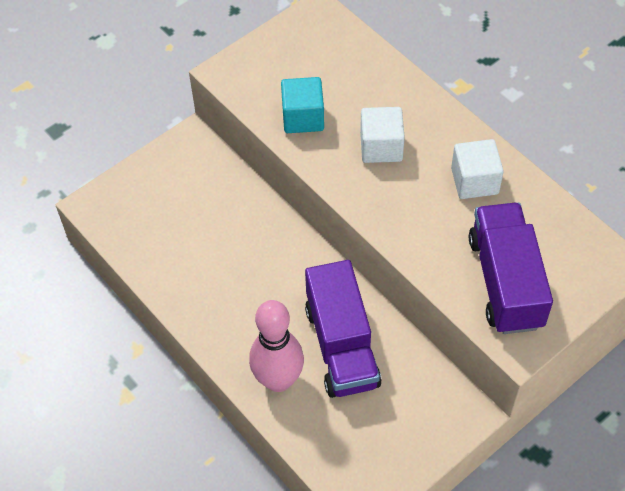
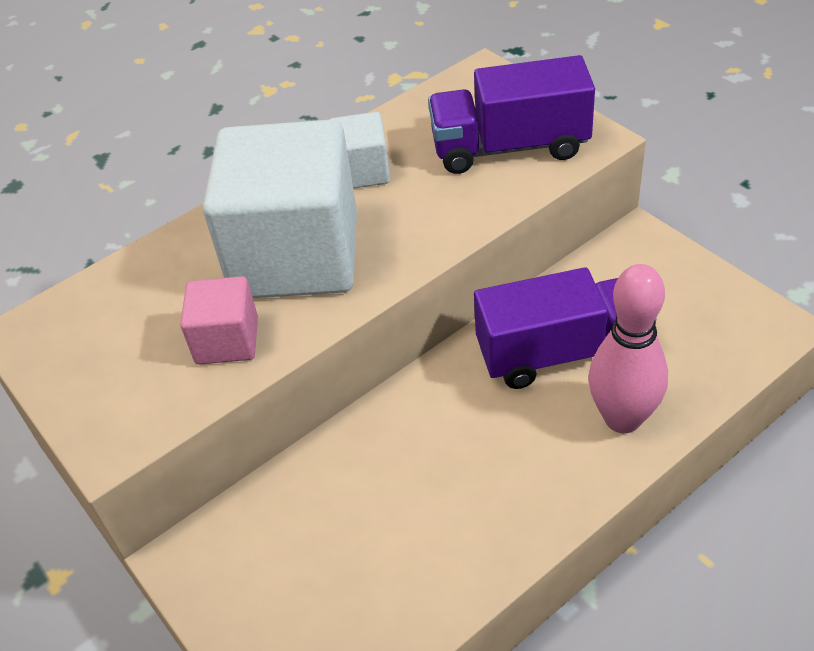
camera: 85 degrees left, 10 degrees down
(303, 117) = (227, 340): turquoise cube -> pink cube
(381, 147) = (296, 255): white cube -> white cube, size x2.15

